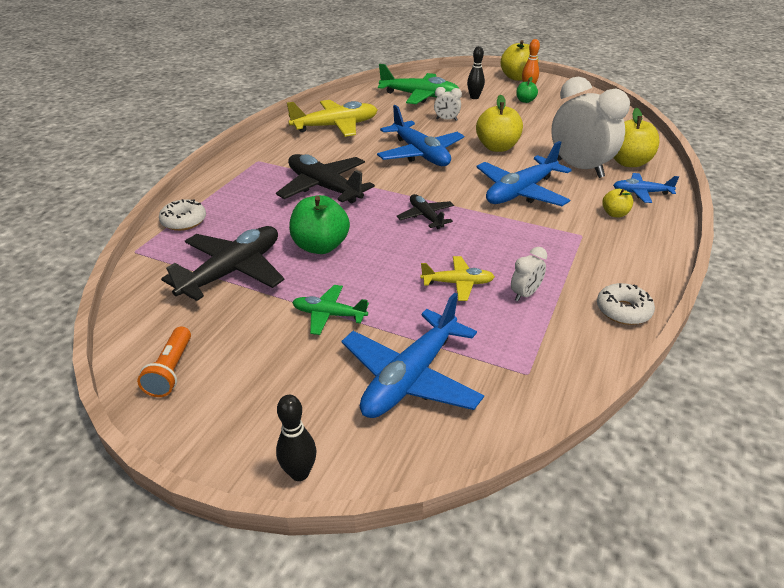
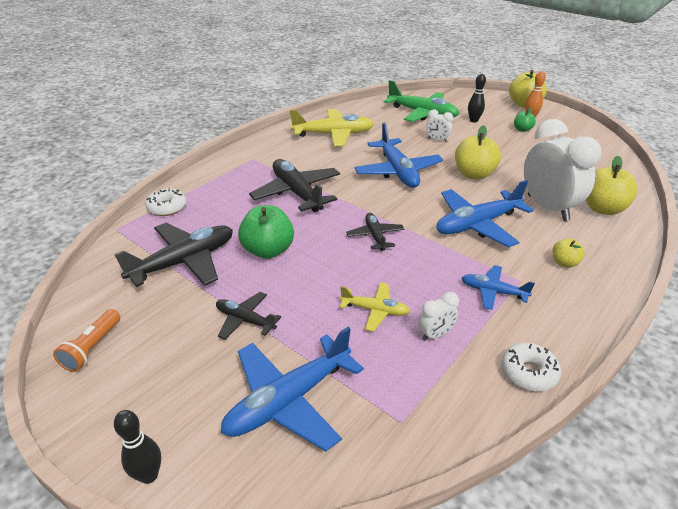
camera: 15 degrees right, 0 degrees up
(329, 315) = (245, 320): green plane -> black plane
(641, 193) = (602, 244): blue plane -> blue plane (493, 292)

